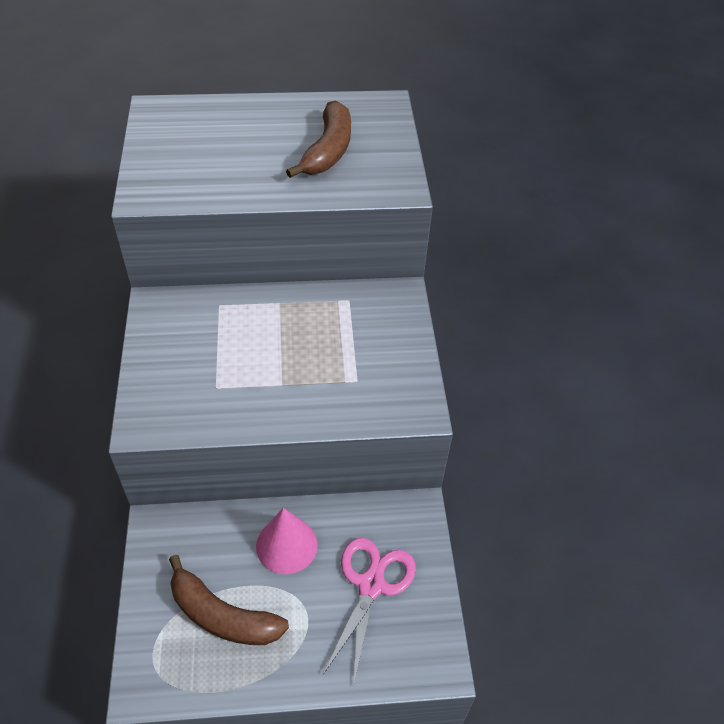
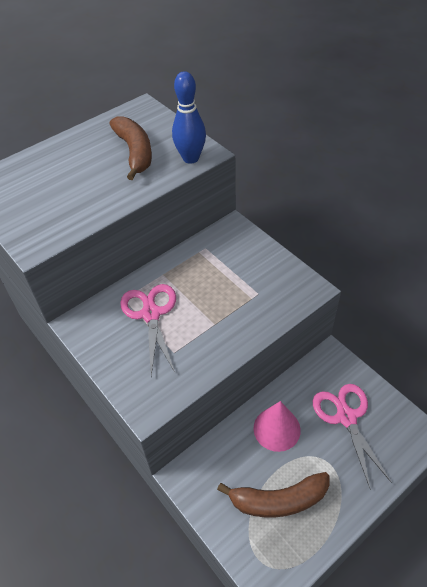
camera: 30 degrees left, 0 degrees up
(230, 336) = (151, 314): none -> pink scissors
(379, 186) = (191, 158): none -> blue bowling pin

